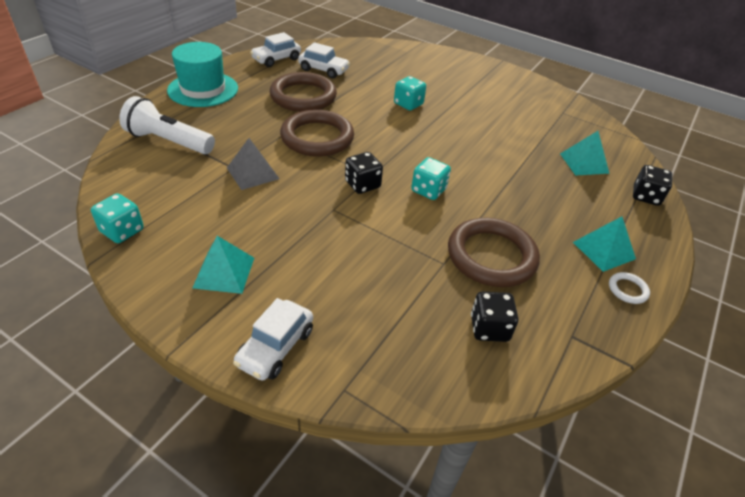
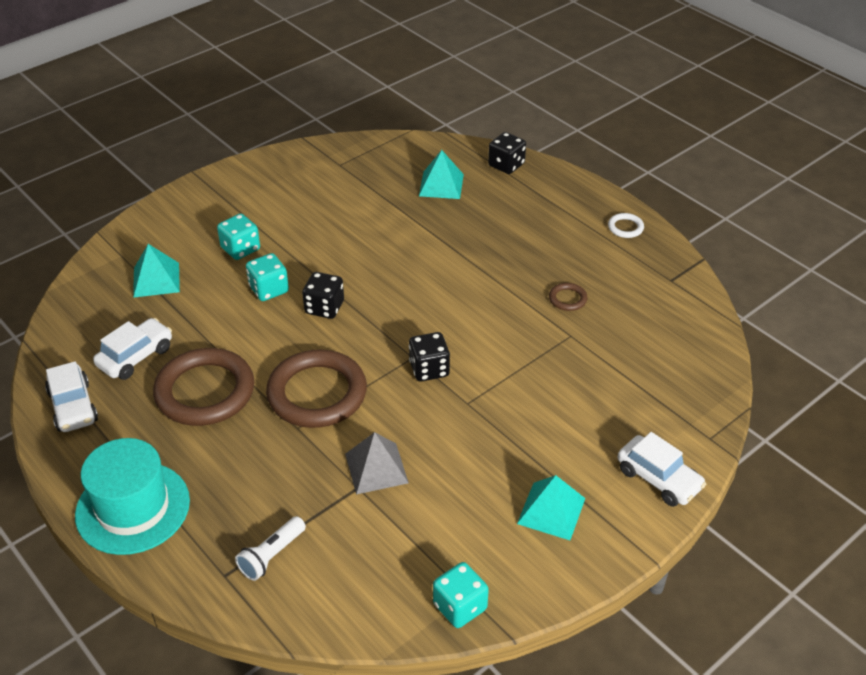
camera: 70 degrees left, 0 degrees up
(169, 142) = (272, 555): white flashlight -> white flashlight, size x0.58
(428, 190) = (454, 317): turquoise dice -> turquoise dice (240, 249)
(489, 328) = (656, 328): black dice -> black dice (324, 307)
(491, 256) = (567, 299): brown ring -> brown ring, size x0.42
(603, 250) = (575, 222): turquoise pyramid -> turquoise pyramid (156, 279)

